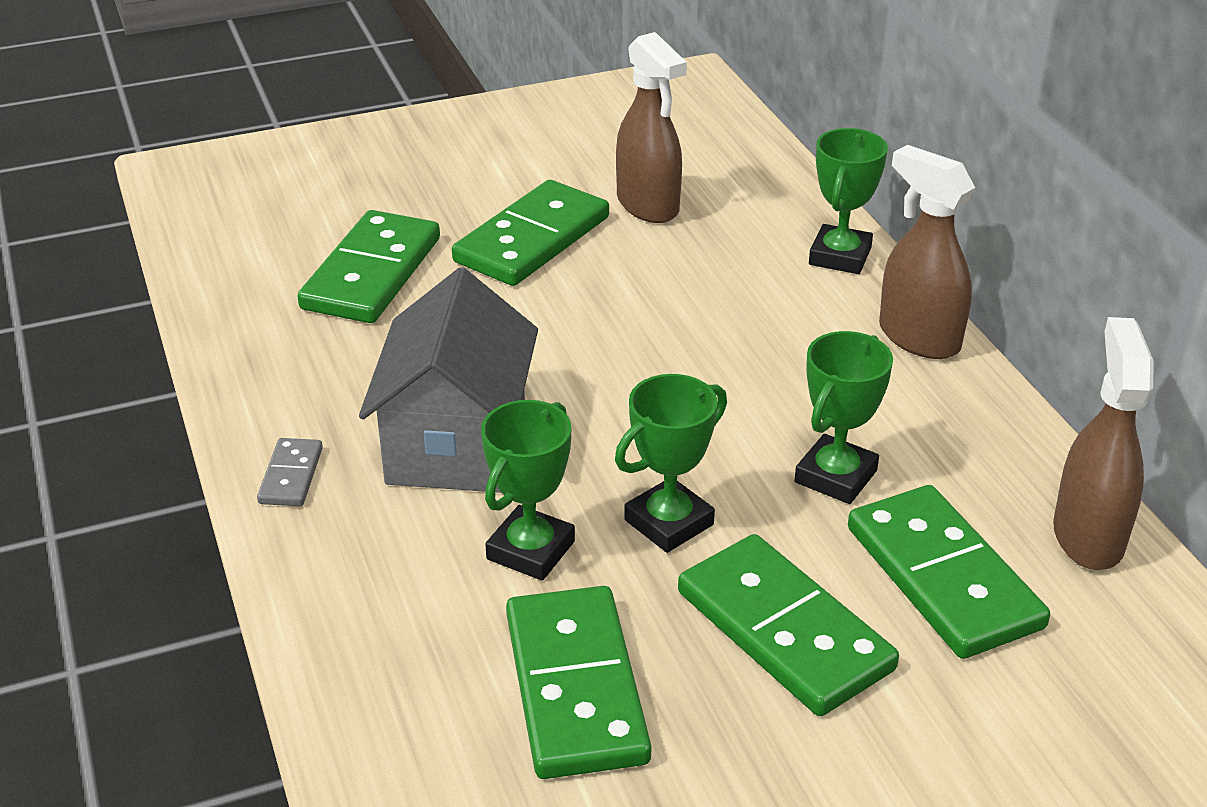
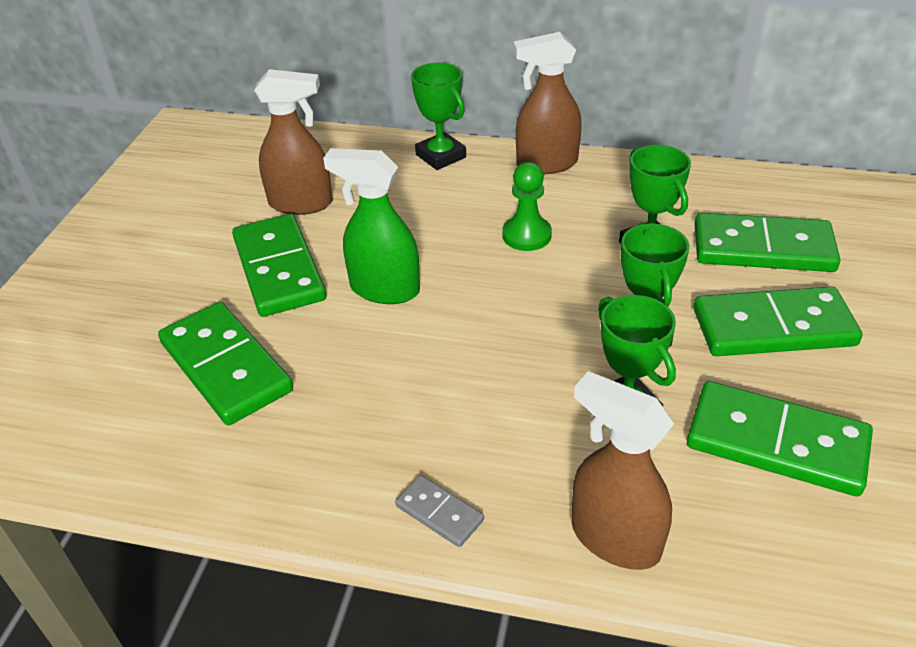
camera: 55 degrees left, 5 degrees up
(457, 443) = (478, 400): grey house -> none
(565, 315) = (384, 289): none -> green spray bottle
(758, 375) = (526, 235): none -> green pawn
(1088, 536) = (760, 187): brown spray bottle -> brown spray bottle (614, 538)

